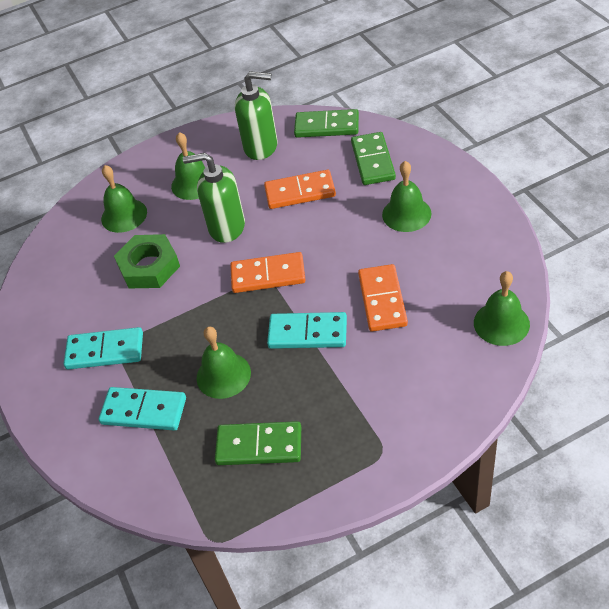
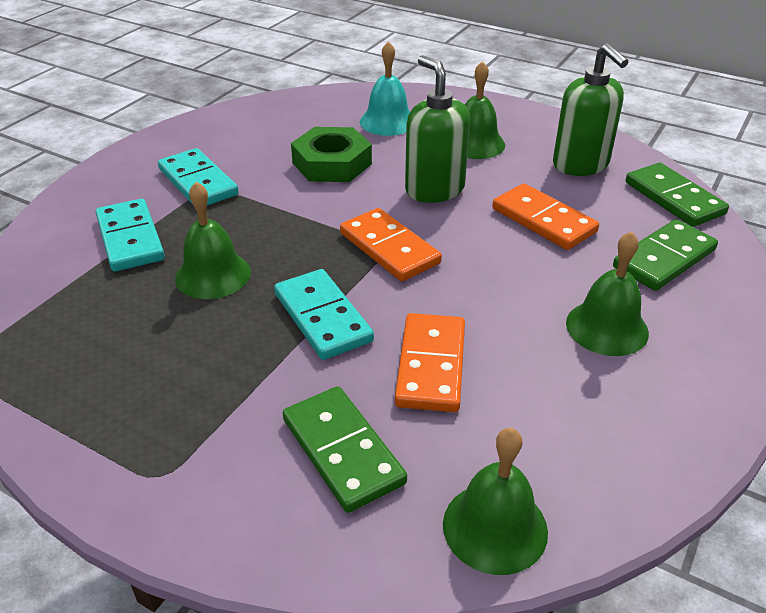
camera: 50 degrees right, 10 degrees down
(124, 215) = (388, 121): green bell -> turquoise bell
(259, 445) = (119, 347): green domino -> green domino (343, 451)
(382, 300) = (431, 365): orange domino -> orange domino turned 45 degrees counterclockwise

